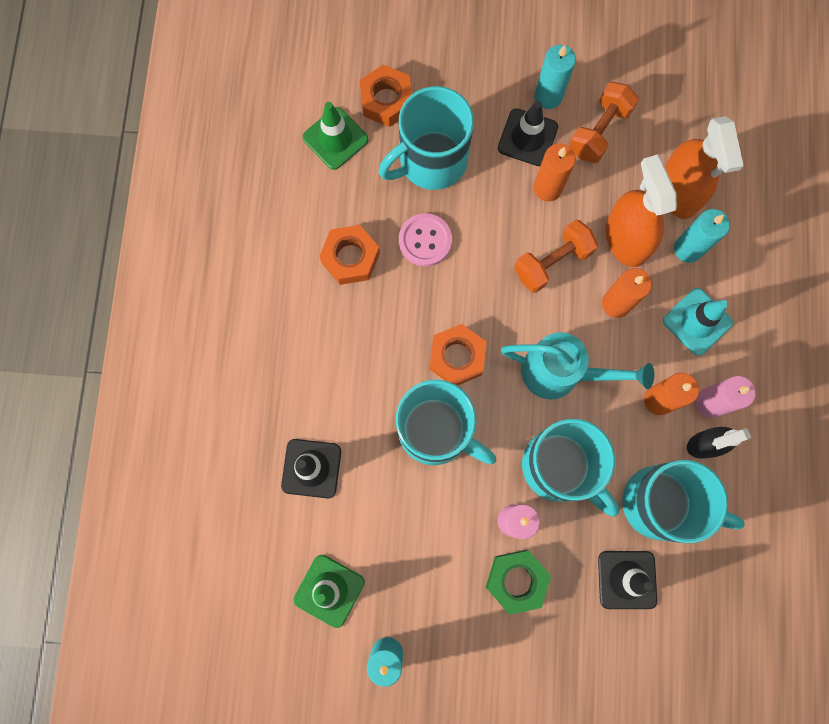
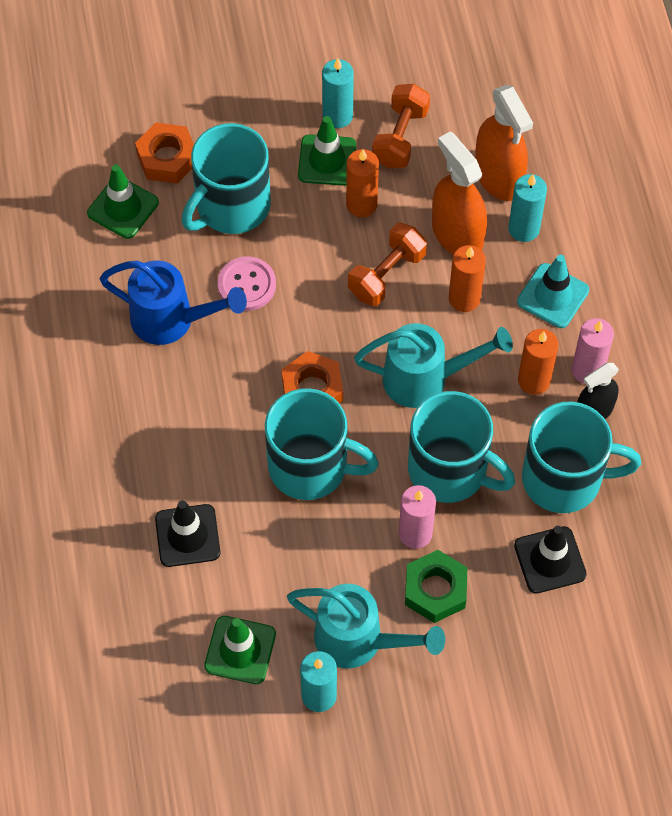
camera: 15 degrees left, 15 degrees down
(350, 258) = (171, 320): orange nut -> blue watering can
(435, 610) = (358, 641): none -> turquoise watering can
(527, 137) = (327, 160): black traffic cone -> green traffic cone

